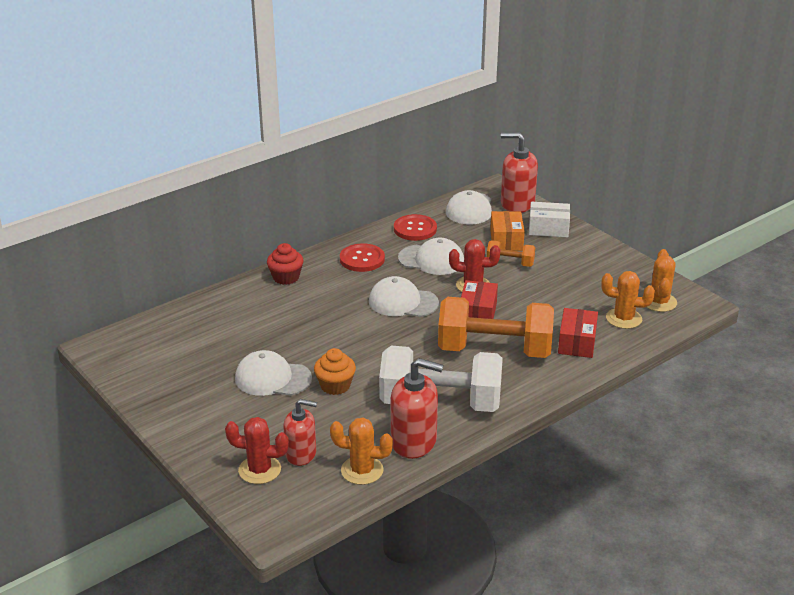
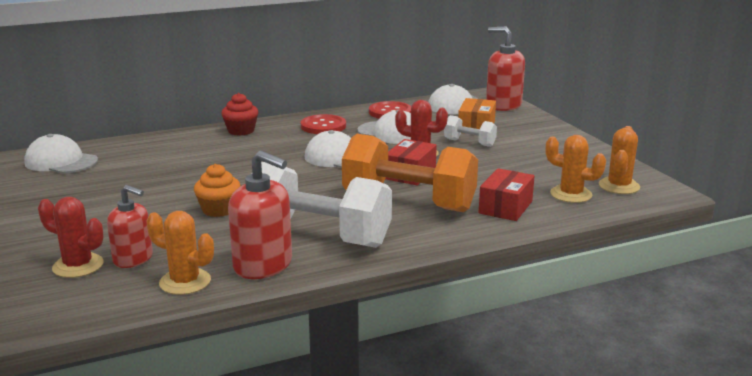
camera: 15 degrees right, 10 degrees down
(272, 378) = (162, 197): white cap -> white cap (61, 162)
(510, 263) = (469, 143): orange dumbbell -> white dumbbell
(548, 229) = (525, 123): white box -> none

